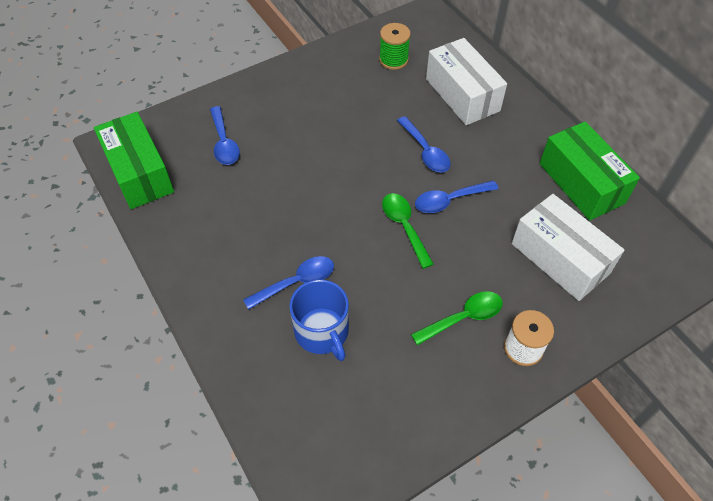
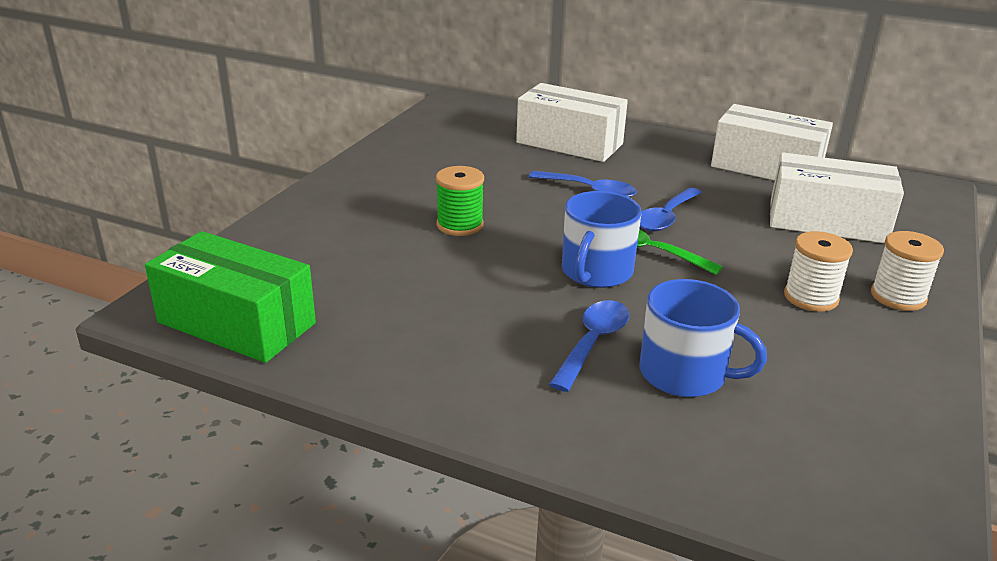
camera: 35 degrees left, 25 degrees down
(224, 143) = (334, 257): blue spoon -> none
(355, 227) = (596, 272): none -> blue mug
(393, 60) = (462, 139): green spool -> green spool (460, 225)
(463, 317) = (810, 297): green spoon -> white spool
(581, 183) = (766, 167): green box -> white box

